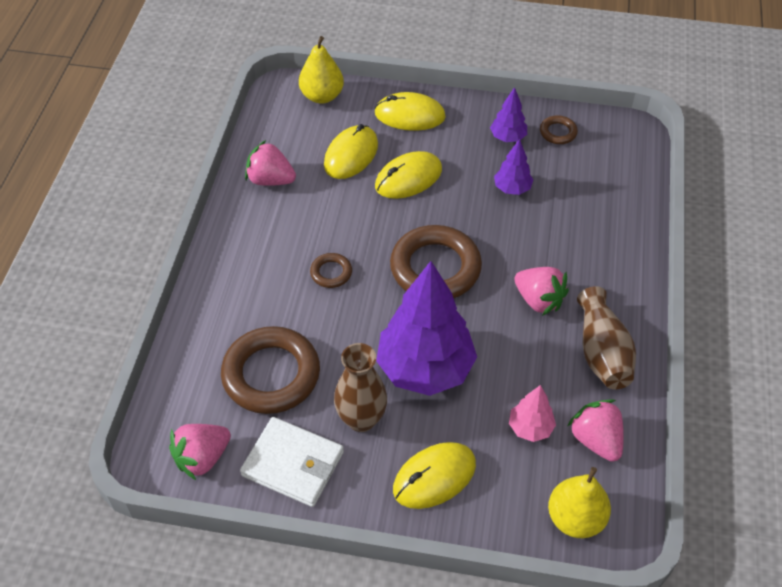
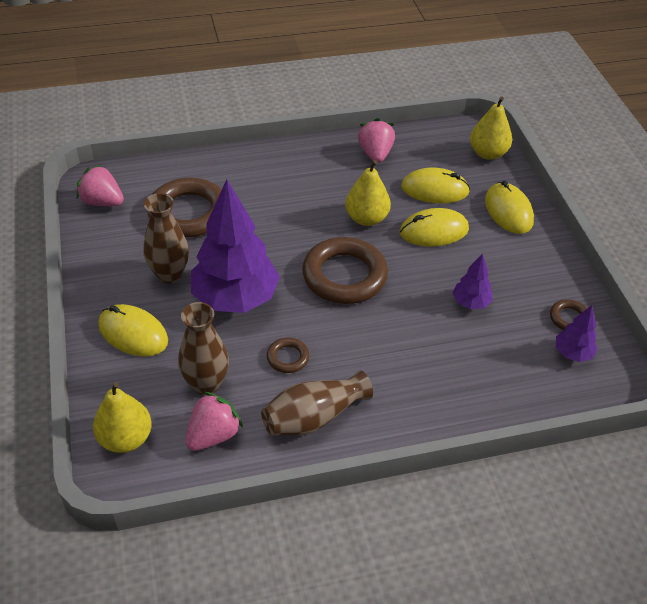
camera: 65 degrees right, 5 degrees down
(293, 464) = (115, 249): white wallet -> none
(331, 273) = (302, 215): brown ring -> brown ring (288, 357)
(364, 222) = (366, 218): none -> yellow pear
(408, 178) = (434, 231): yellow mouse -> yellow mouse turned 45 degrees counterclockwise
(507, 137) = (533, 283): purple tree -> purple tree (572, 353)
(530, 428) = (206, 384): pink tree -> brown vase
(538, 300) = (349, 355): pink strawberry -> none

